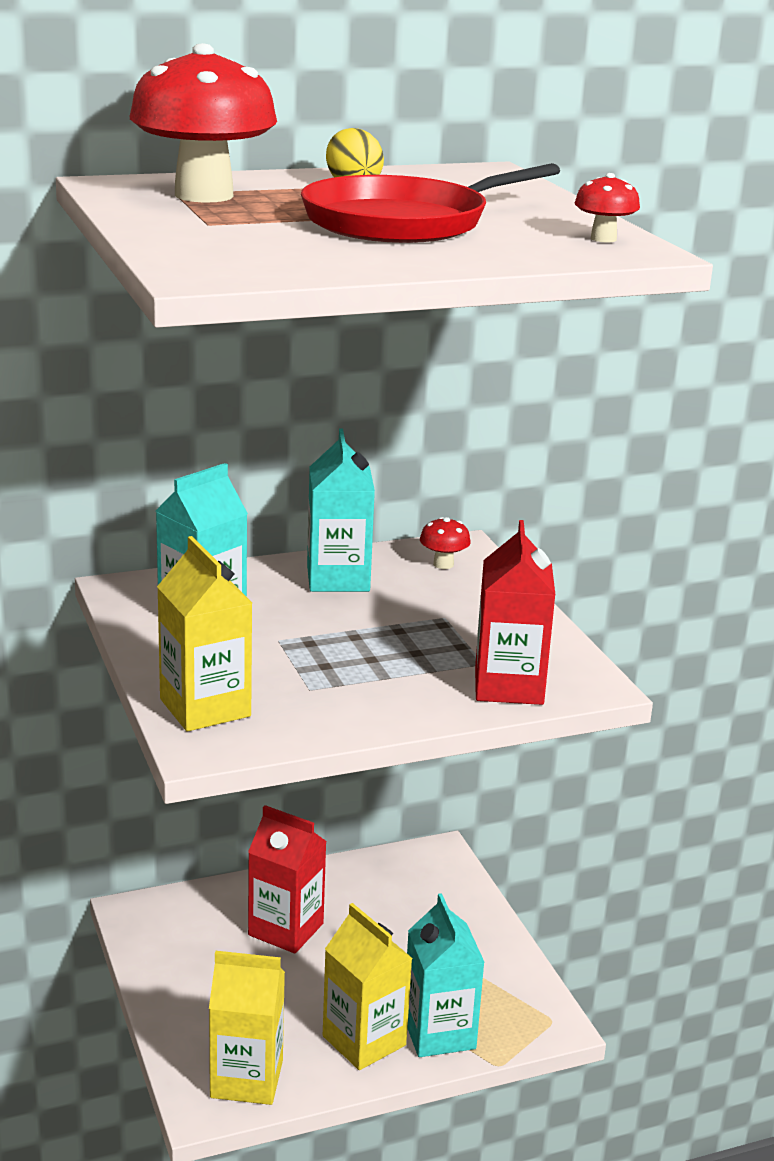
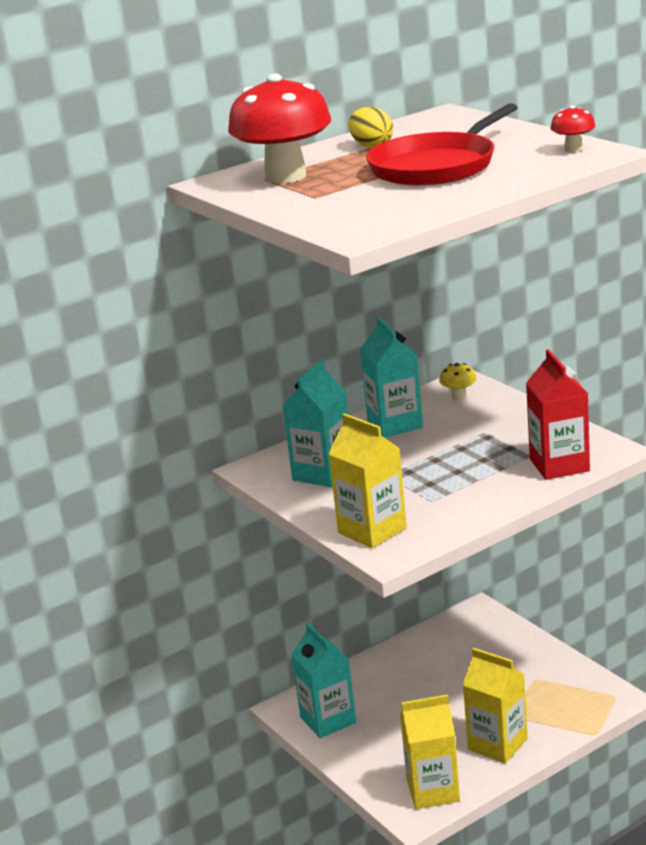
camera: 10 degrees left, 0 degrees up
(286, 929) = (401, 689): red carton -> none
(439, 1033) = (545, 725): turquoise carton -> turquoise carton (328, 720)
(443, 564) = (459, 397): red mushroom -> yellow mushroom

